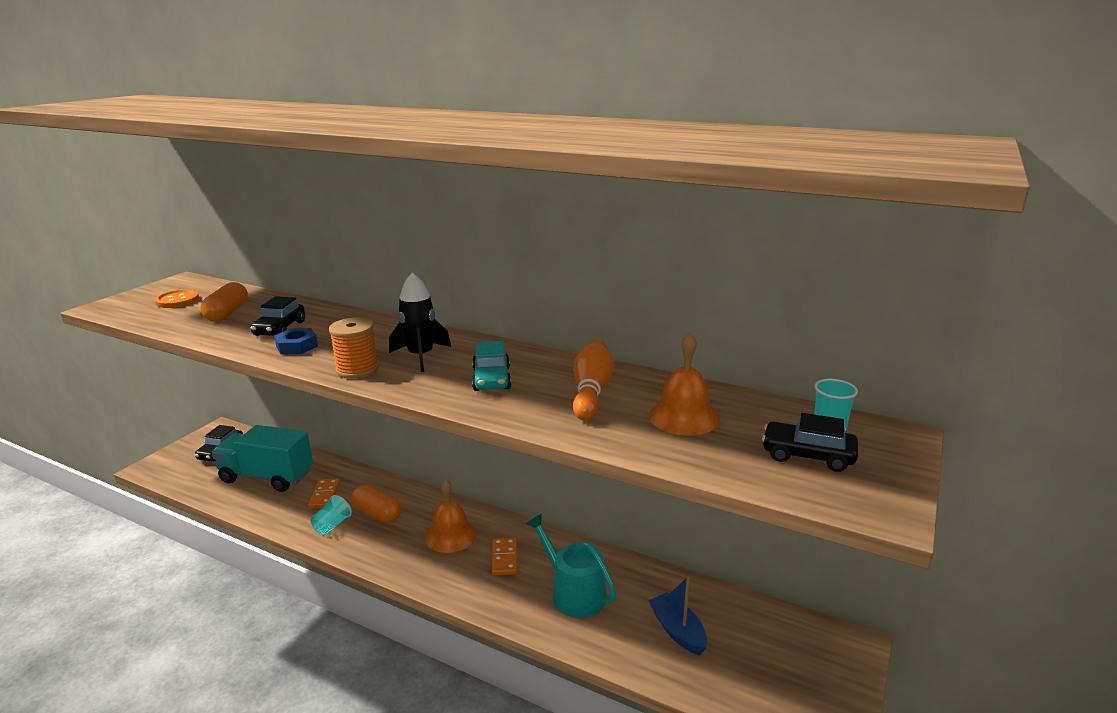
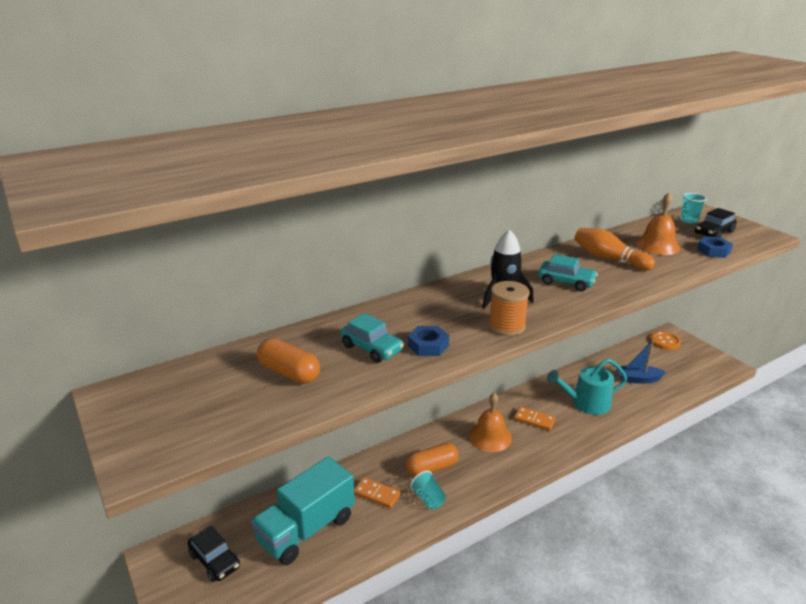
camera: 60 degrees left, 5 degrees up
(177, 300) = (195, 402): orange button -> orange button (665, 342)
(280, 328) = (371, 348): black car -> turquoise car
(726, 463) = (713, 251): none -> blue nut

